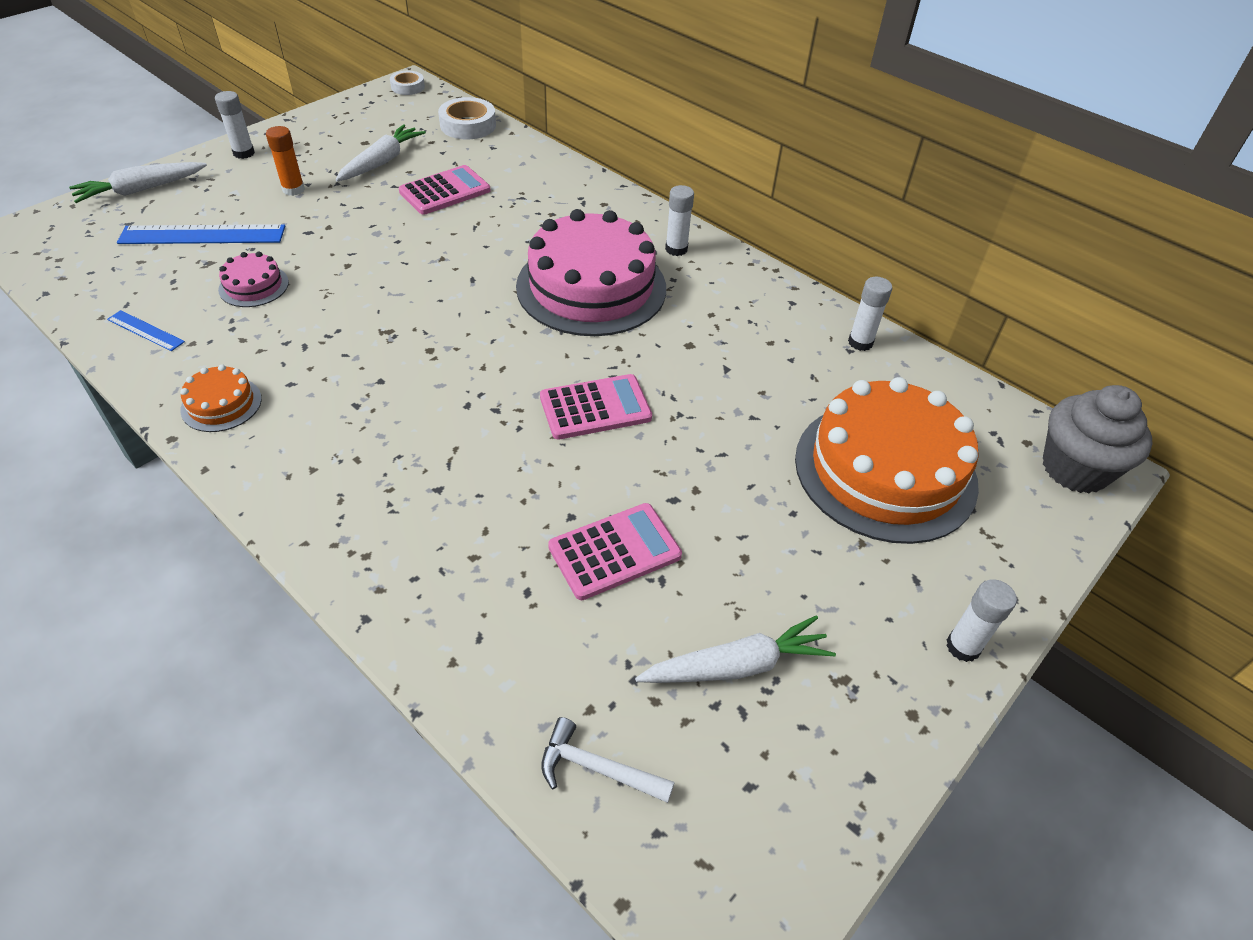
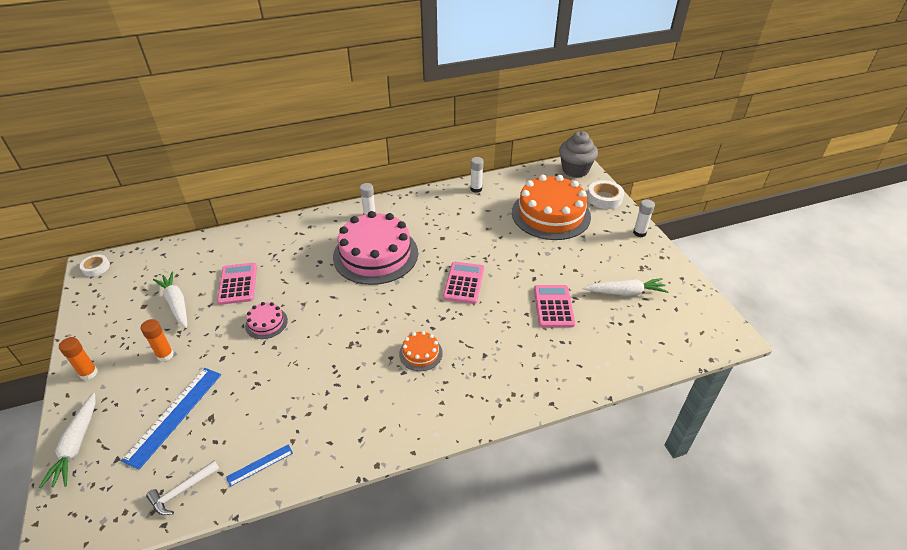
camera: 60 degrees left, 5 degrees down
(221, 404) = (362, 434): orange cake -> orange cake (420, 353)
(244, 153) = (89, 373): white glue stick -> orange glue stick
(254, 286) = (258, 397): pink cake -> pink cake (266, 323)
(468, 125) = (175, 253): white tape -> white tape (604, 198)
(597, 768) = (655, 348): white hammer -> white hammer (181, 491)
(736, 666) = (625, 292): white carrot -> white carrot turned 75 degrees clockwise

